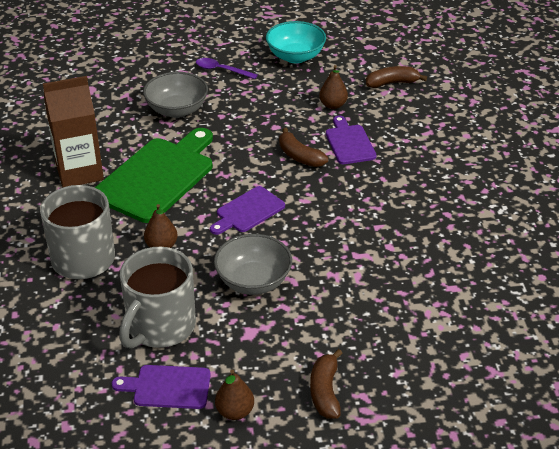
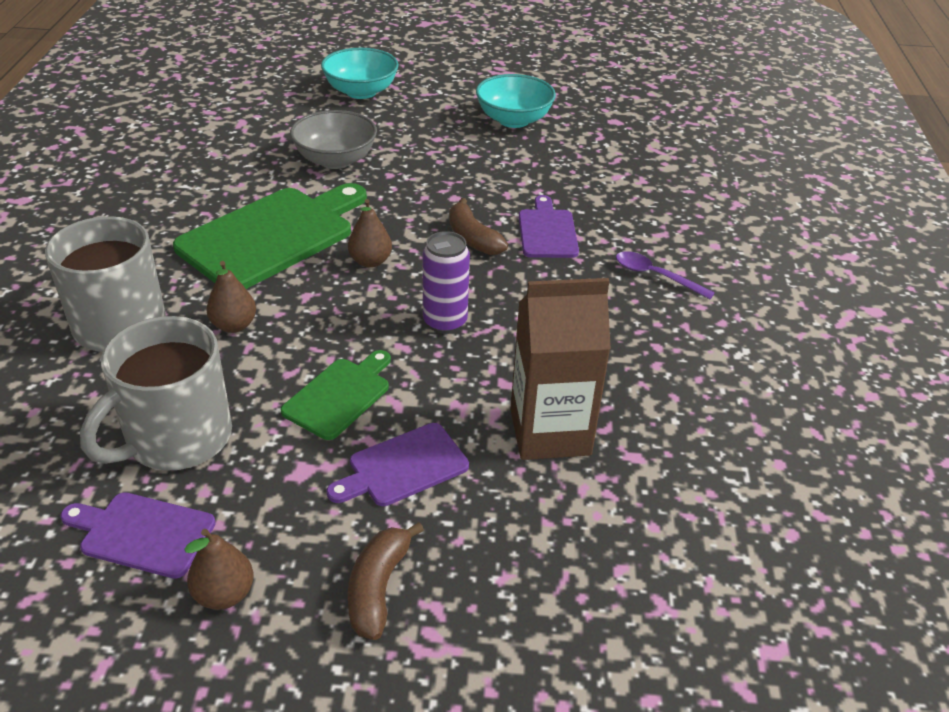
camera: 10 degrees right, 0 degrees up
(79, 172) = (175, 215): brown carton -> brown carton (550, 432)
(171, 49) = (361, 92): none -> turquoise bowl
(221, 70) = (413, 123): purple spoon -> purple spoon (655, 276)
(248, 211) = (373, 298): purple cutting board -> purple cutting board (403, 467)
(253, 281) = (339, 396): grey bowl -> green cutting board
(303, 220) = (445, 322): none -> purple can
(333, 105) = (541, 182): brown pear -> brown pear (370, 261)
(392, 83) = (630, 167): brown banana -> none

